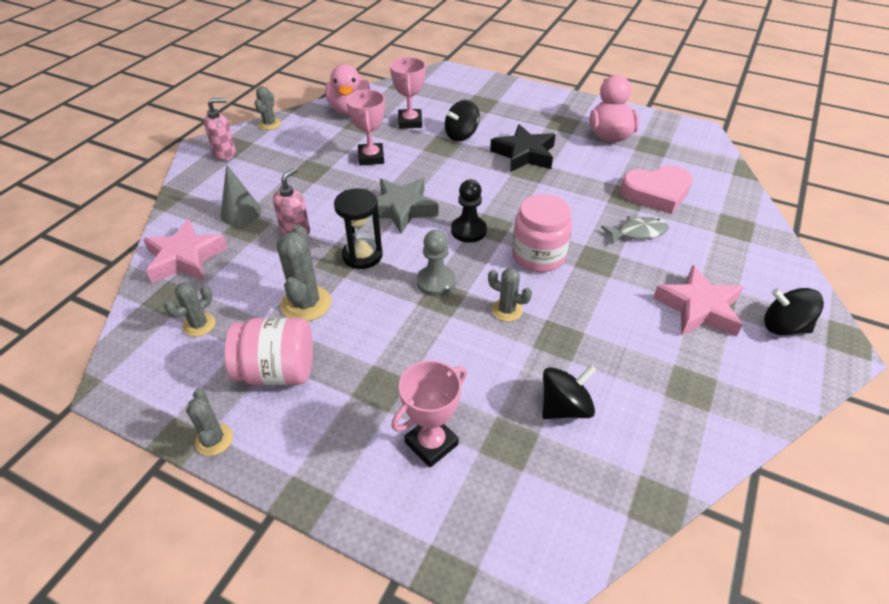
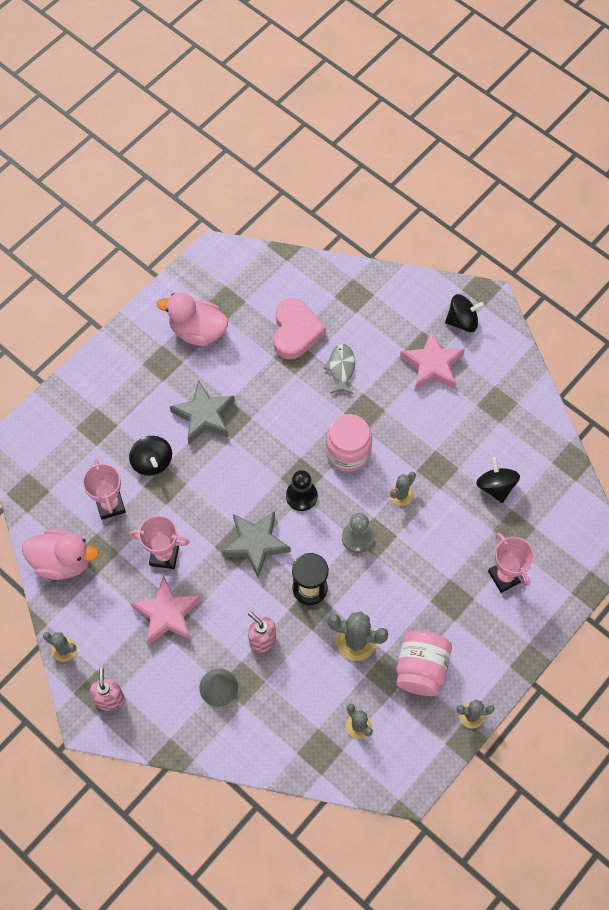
camera: 75 degrees left, 20 degrees up
(185, 258) = (271, 738): pink star -> pink star (167, 614)
(410, 122) = (110, 505): pink trophy -> pink trophy turned 60 degrees clockwise
(524, 154) = (204, 416): black star -> grey star
(784, 327) = (462, 321): black spinning top -> black spinning top turned 135 degrees counterclockwise

